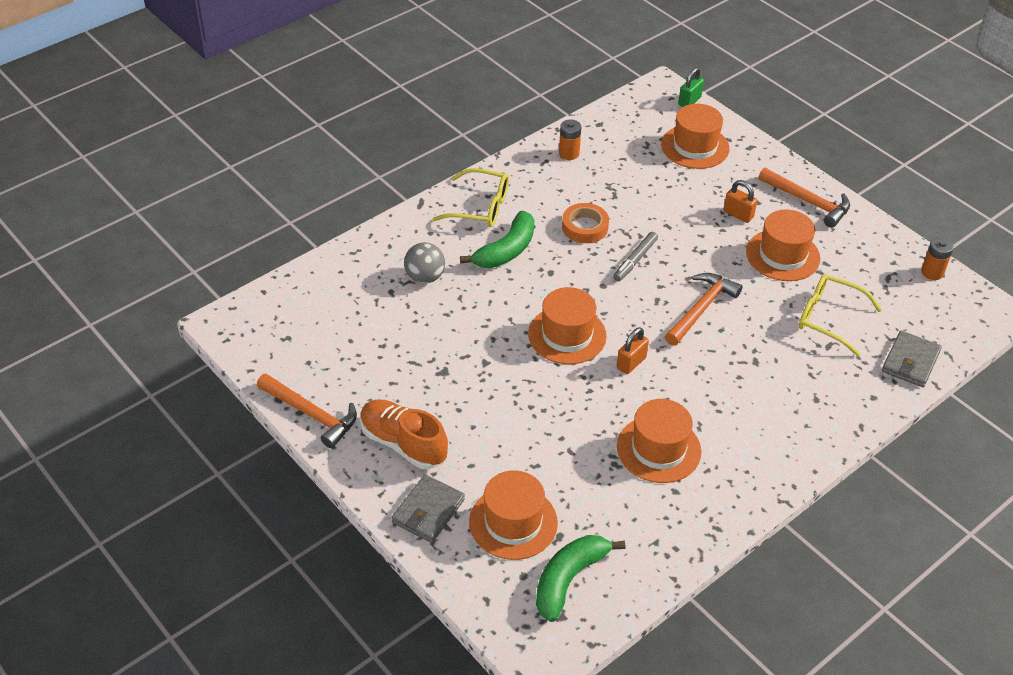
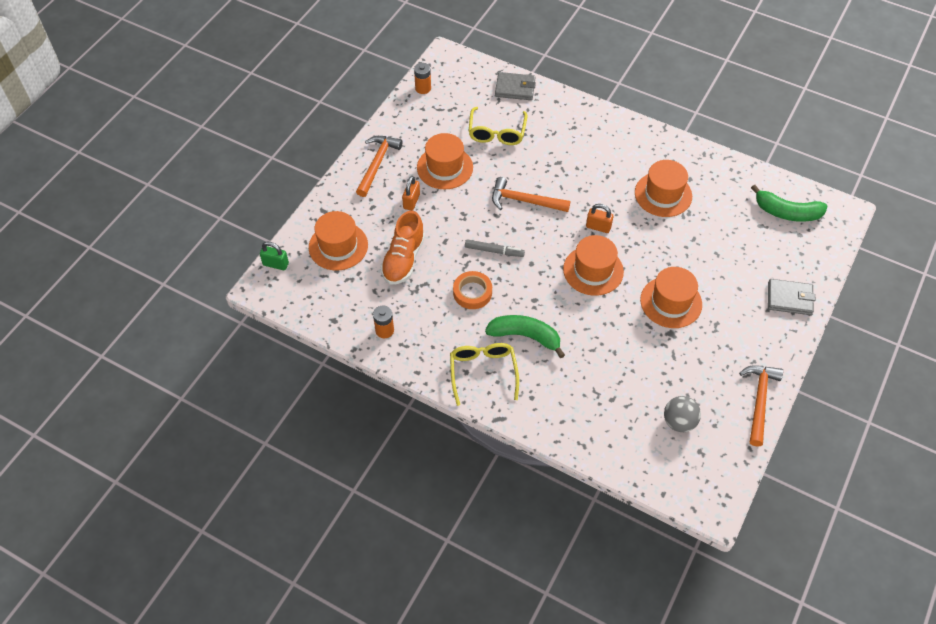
camera: 110 degrees left, 10 degrees up
(403, 444) = (747, 333): orange shoe -> orange shoe (403, 259)
(425, 277) = (584, 381): grey ball -> grey ball (679, 422)
(513, 522) = (767, 251): orange hat -> orange hat (671, 302)

